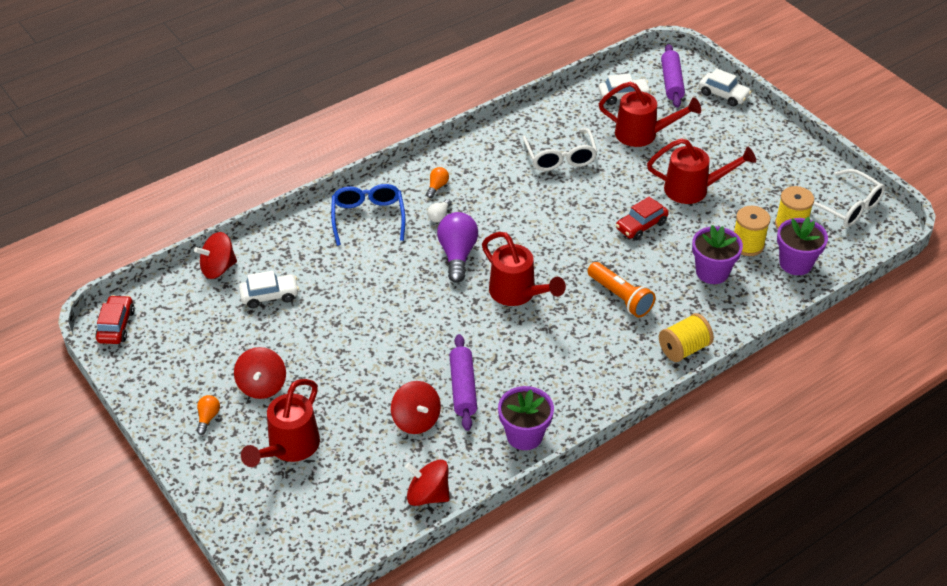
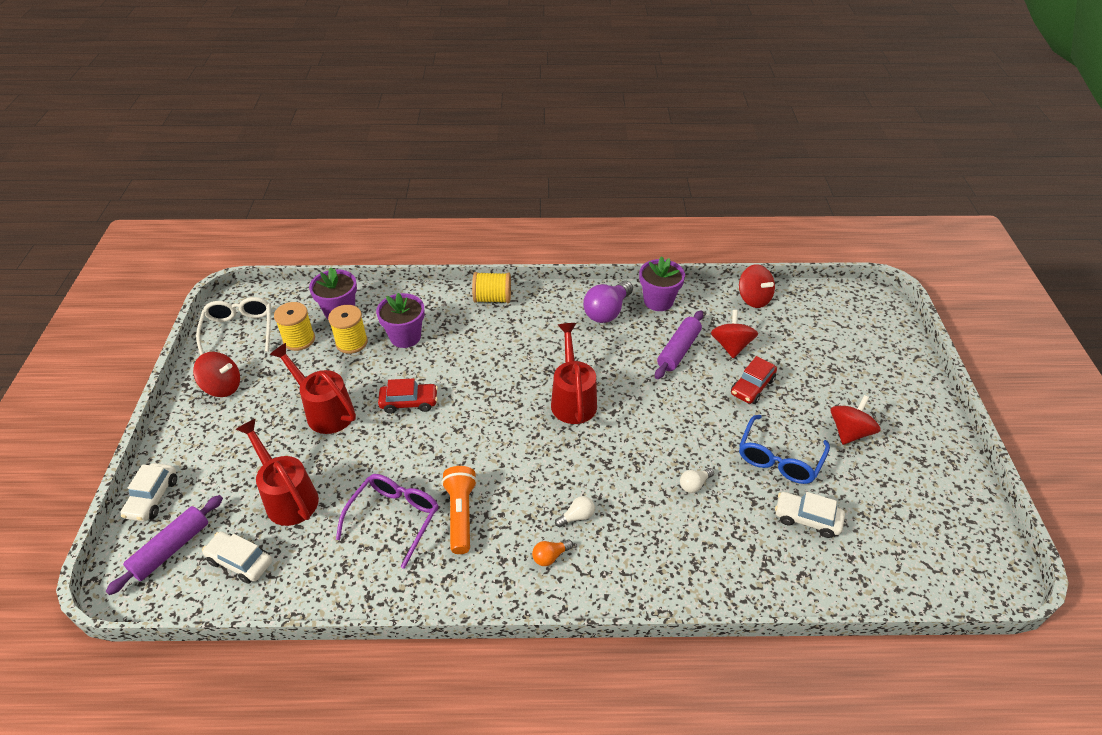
camera: 145 degrees left, 0 degrees up
(116, 326) = (990, 570): red car -> red car (752, 387)
(208, 418) = (909, 428): orange light bulb -> none
(218, 268) = (853, 584): red spinning top -> red spinning top (222, 387)
(289, 447) = (844, 373): red watering can -> none
(368, 218) = (652, 558): blue glasses -> blue glasses (779, 458)
(370, 278) = (694, 484): none -> white light bulb
(457, 255) = (594, 463): purple light bulb -> purple light bulb (607, 312)
(560, 157) = (394, 519): white glasses -> purple glasses
(620, 297) = (495, 354): orange flashlight -> orange flashlight (461, 514)
(723, 95) = (152, 497): white car -> white car turned 150 degrees counterclockwise

